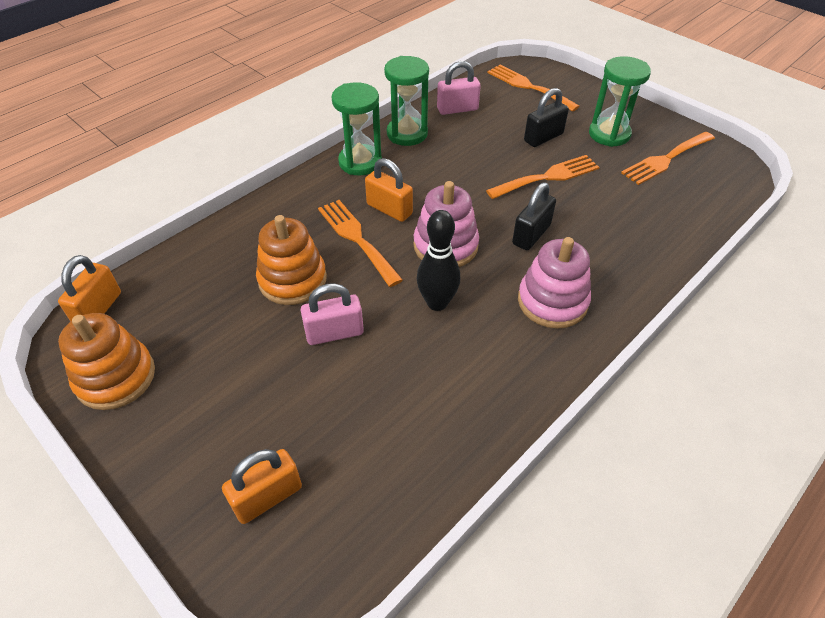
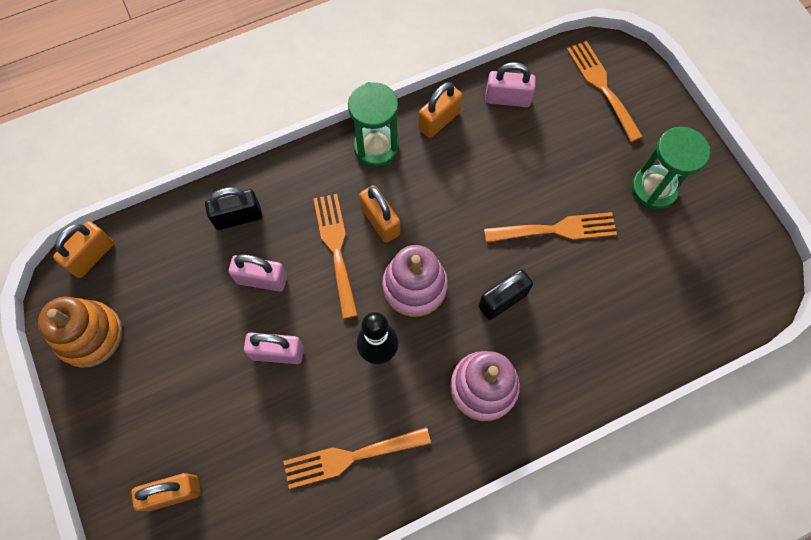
camera: 20 degrees right, 20 degrees up
(292, 280) = (262, 279): orange stacking toy -> pink padlock
(407, 134) = (439, 120): green hourglass -> orange padlock
(543, 137) = (580, 171): black padlock -> black padlock (238, 217)
(666, 159) = (695, 246): orange fork -> orange fork (350, 457)

